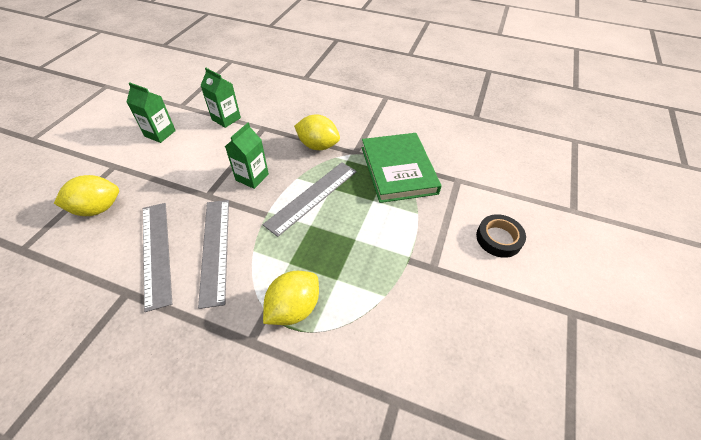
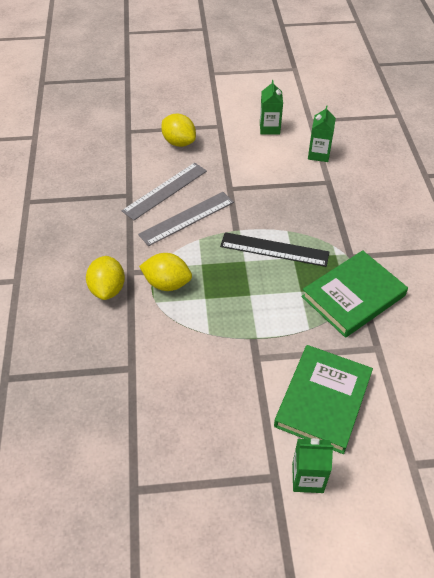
camera: 65 degrees right, 0 degrees up
(252, 177) = (267, 203): green carton -> green carton (307, 478)
(312, 197) = (274, 249): grey ruler -> black ruler
(318, 146) = (337, 227): yellow lemon -> yellow lemon (107, 289)
(498, 238) = (323, 400): black tape -> green book

